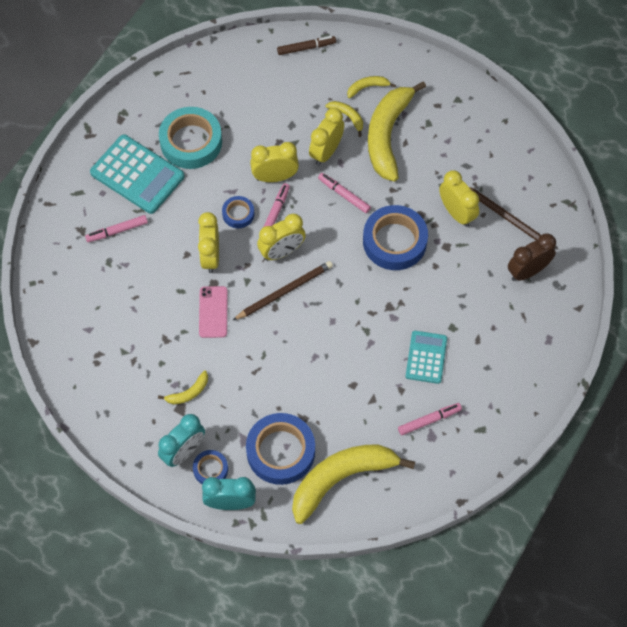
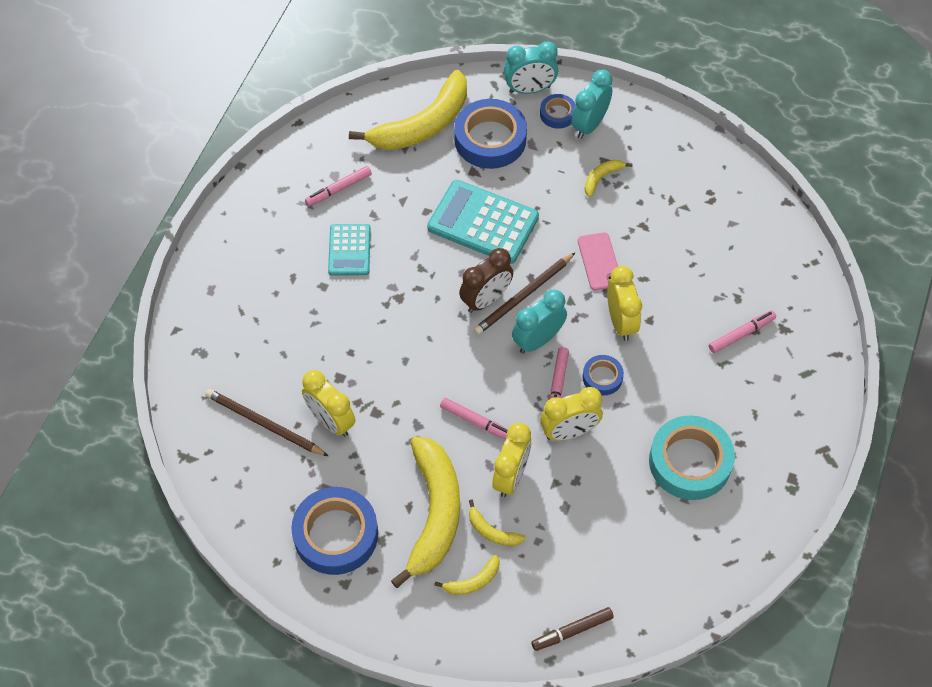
camera: 170 degrees right, 5 degrees down
(137, 175) = (743, 407): turquoise calculator -> turquoise calculator (483, 222)
(282, 252) = (537, 340): yellow clock -> turquoise clock
(394, 241) = (404, 374): blue tape -> blue tape (336, 534)
(527, 271) = (238, 362): brown clock -> brown clock (486, 300)

